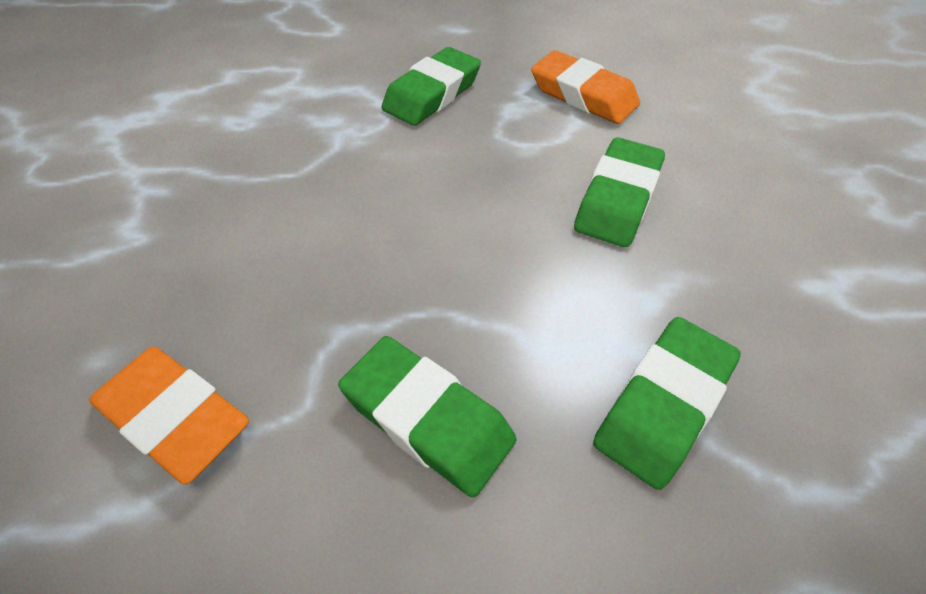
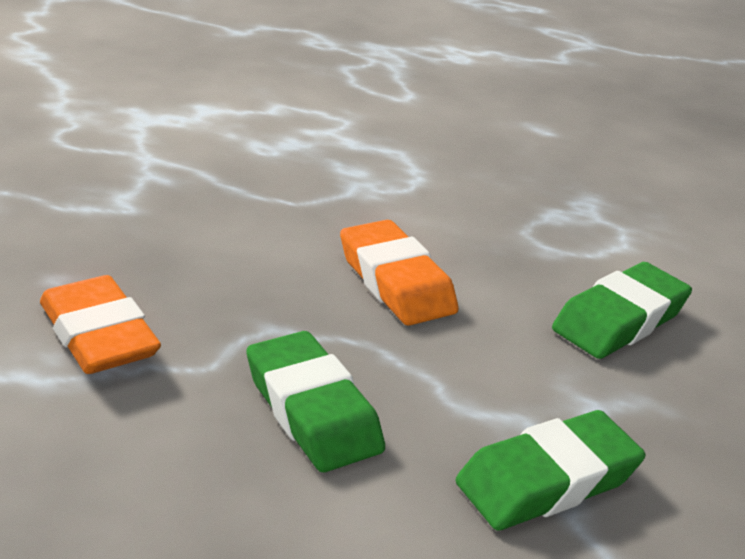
camera: 20 degrees right, 20 degrees down
(432, 94) = (475, 178): green eraser -> none
(583, 95) = (647, 225): orange eraser -> orange eraser (396, 282)

